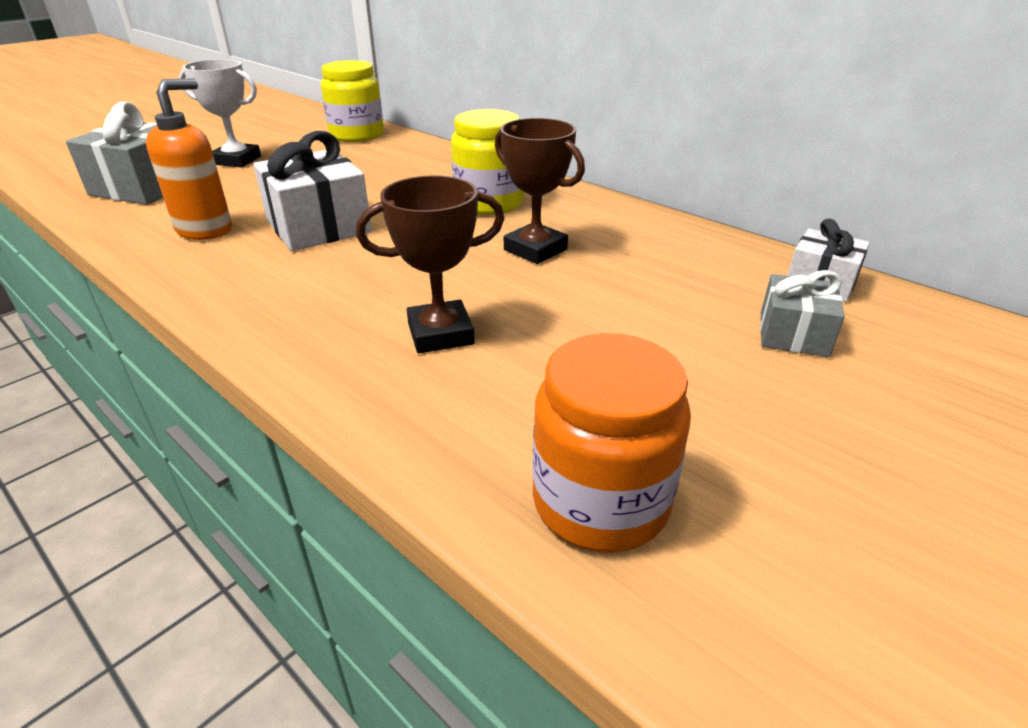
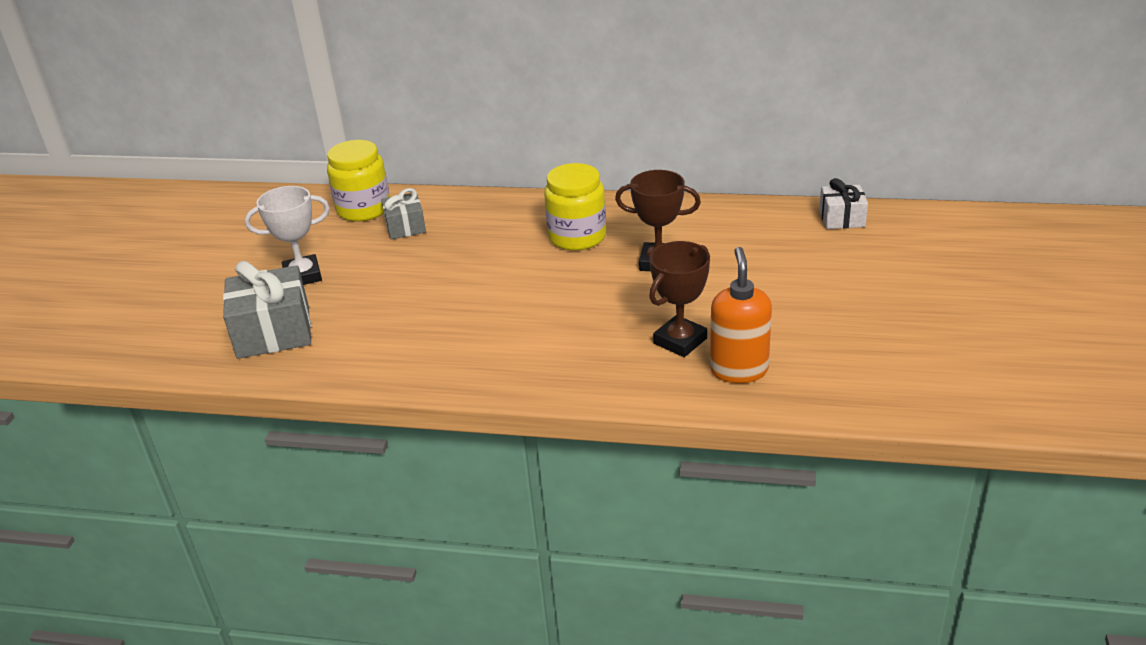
camera: 30 degrees left, 0 degrees up
(205, 230) = (403, 343): orange soap dispenser -> orange soap dispenser (739, 370)
(318, 226) = (485, 305): white gift -> none
(600, 502) = (856, 381): orange jar -> none
(793, 334) = (857, 259): grey gift -> grey gift (405, 227)

